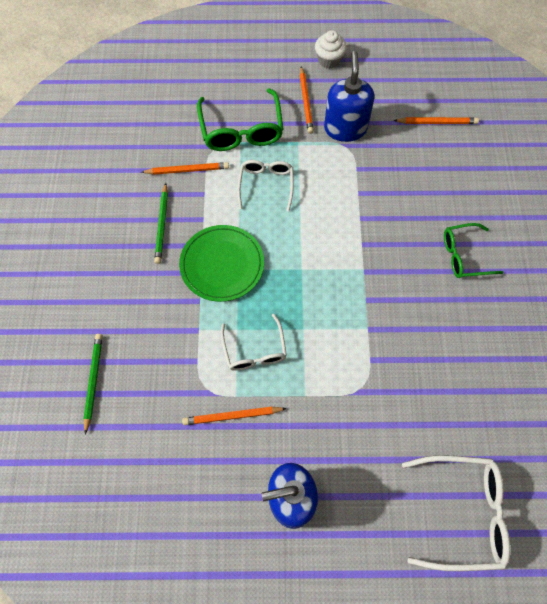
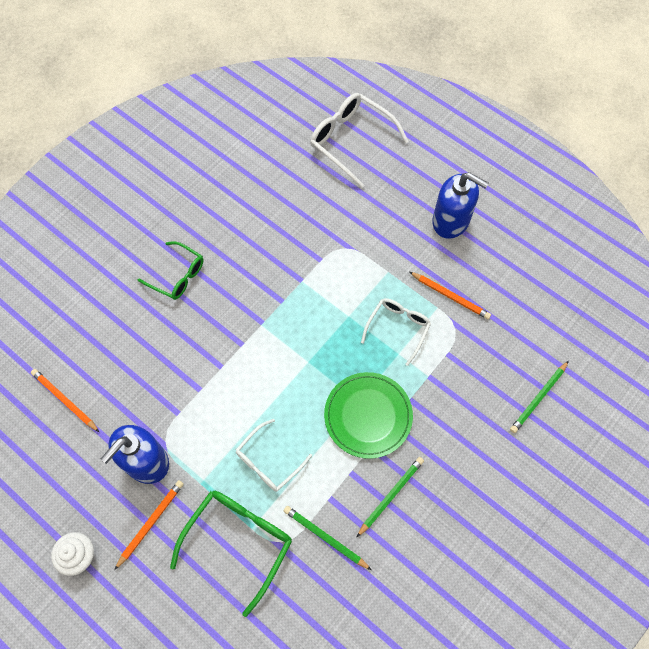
camera: 140 degrees left, 0 degrees up
(187, 170) = (325, 537): orange pencil -> green pencil

